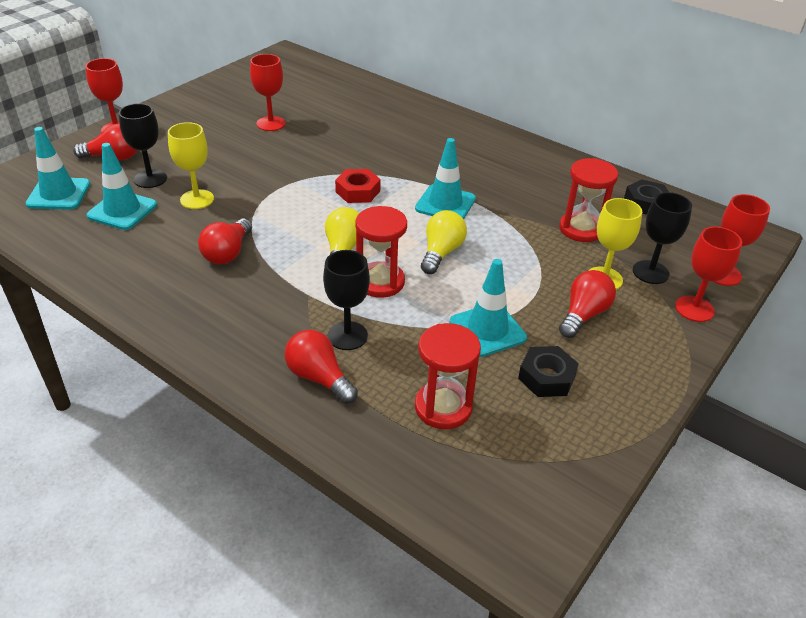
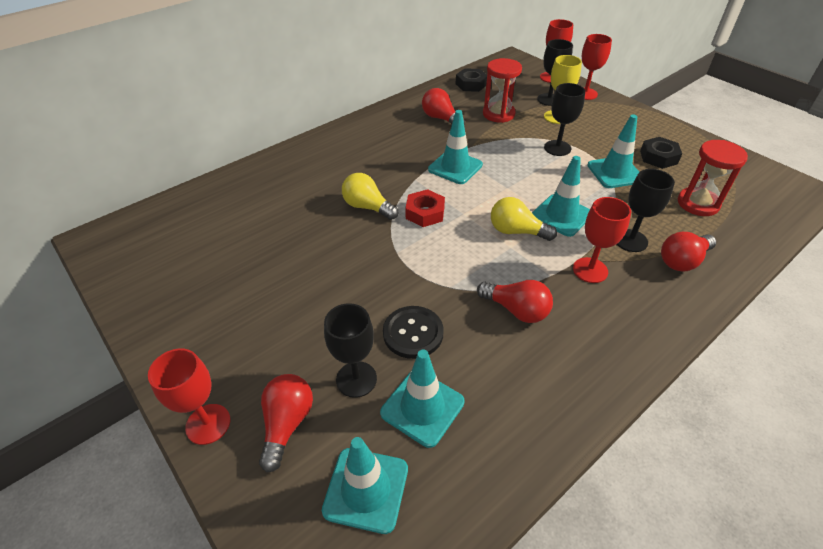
camera: 75 degrees left, 5 degrees up
(197, 199) = (413, 333): yellow goblet -> black button
(271, 123) = (269, 263): red goblet -> red goblet (590, 270)
(380, 282) = (561, 215): red hourglass -> turquoise traffic cone
(441, 253) = (523, 179): yellow light bulb -> yellow light bulb (367, 207)
(523, 279) = (557, 148): none -> black goblet
(583, 315) = (594, 132): red light bulb -> red light bulb (441, 118)

